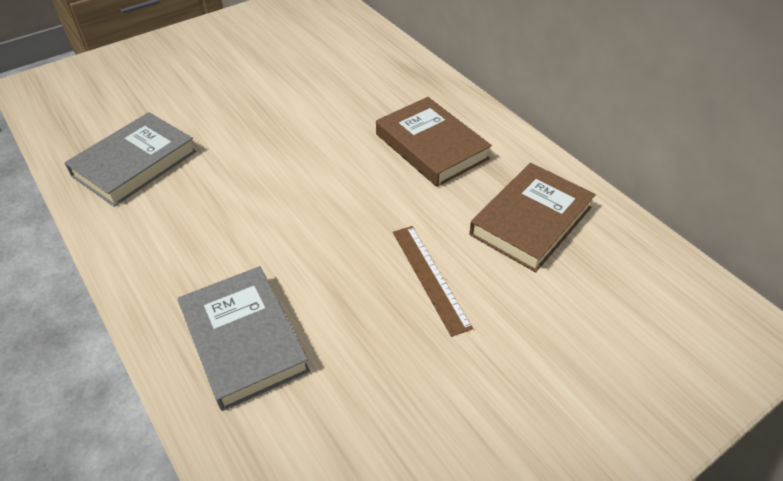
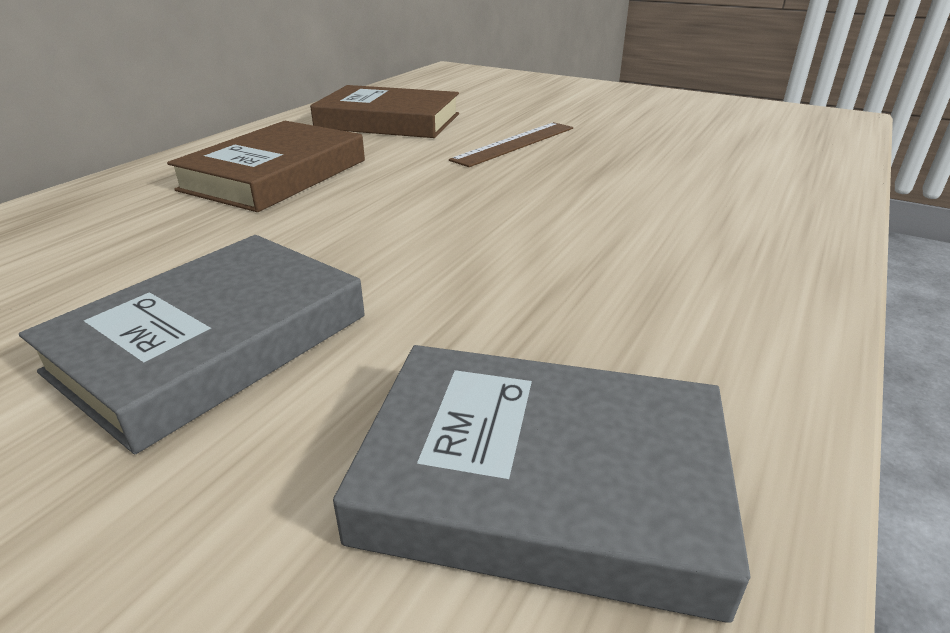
camera: 115 degrees left, 15 degrees down
(244, 340) = (726, 200): grey book -> grey book (212, 343)

